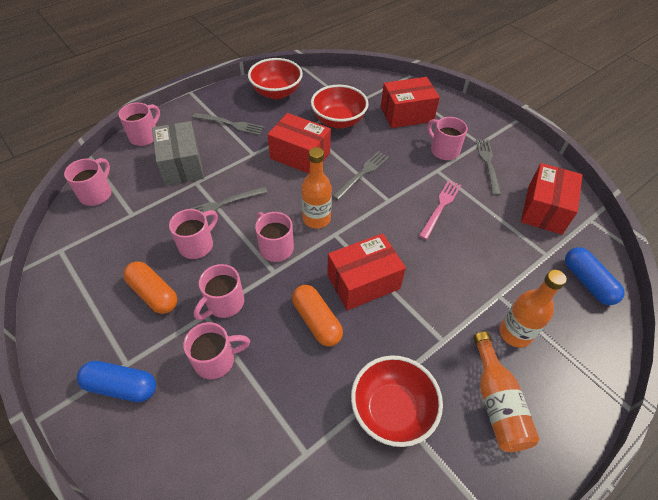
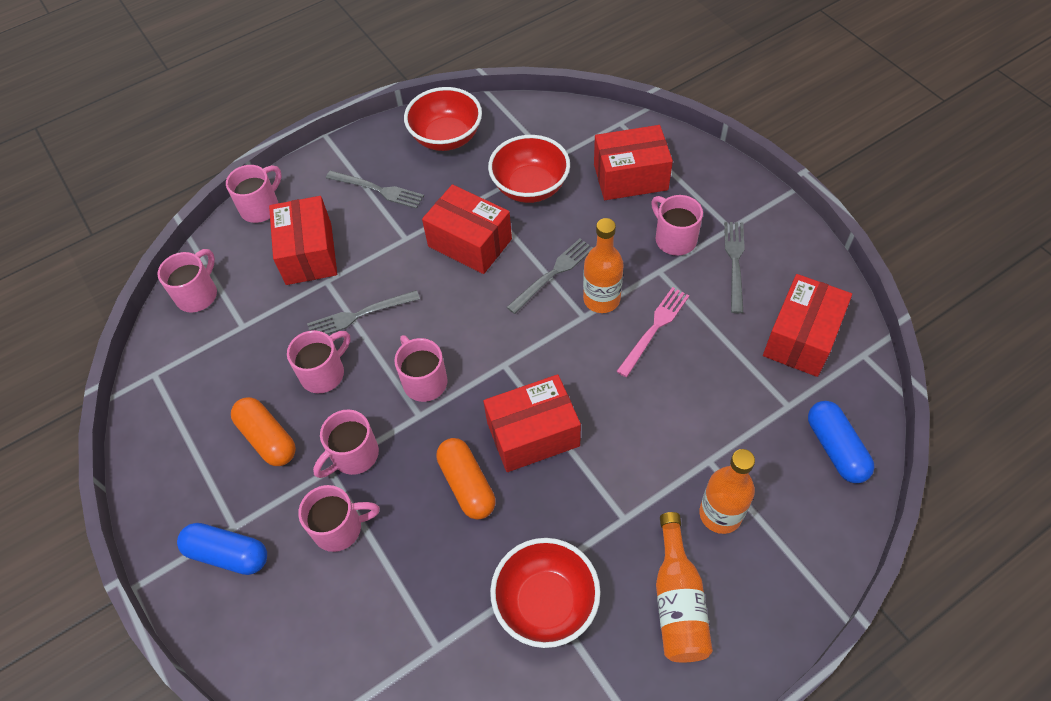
camera: 10 degrees right, 5 degrees up
(182, 165) = (309, 253): grey box -> red box
(316, 219) = (482, 341): orange bottle -> orange bottle (601, 299)

